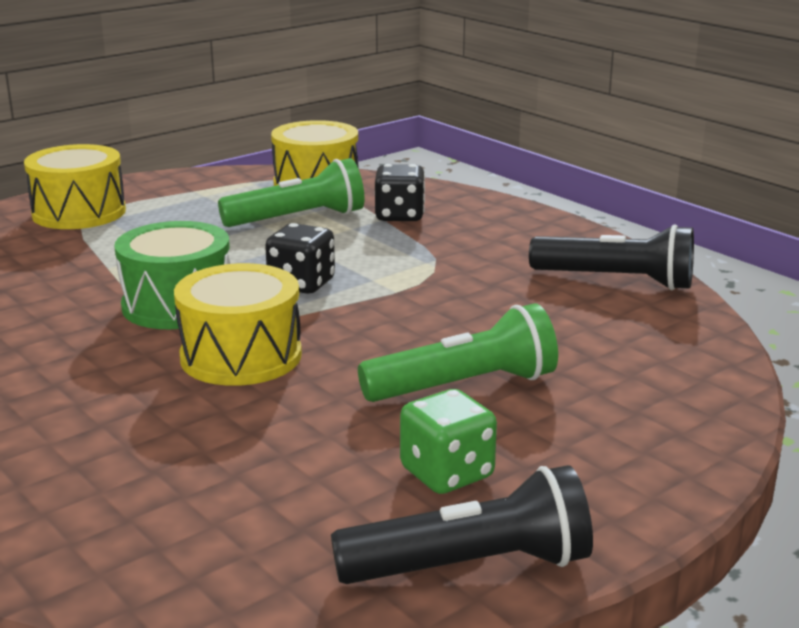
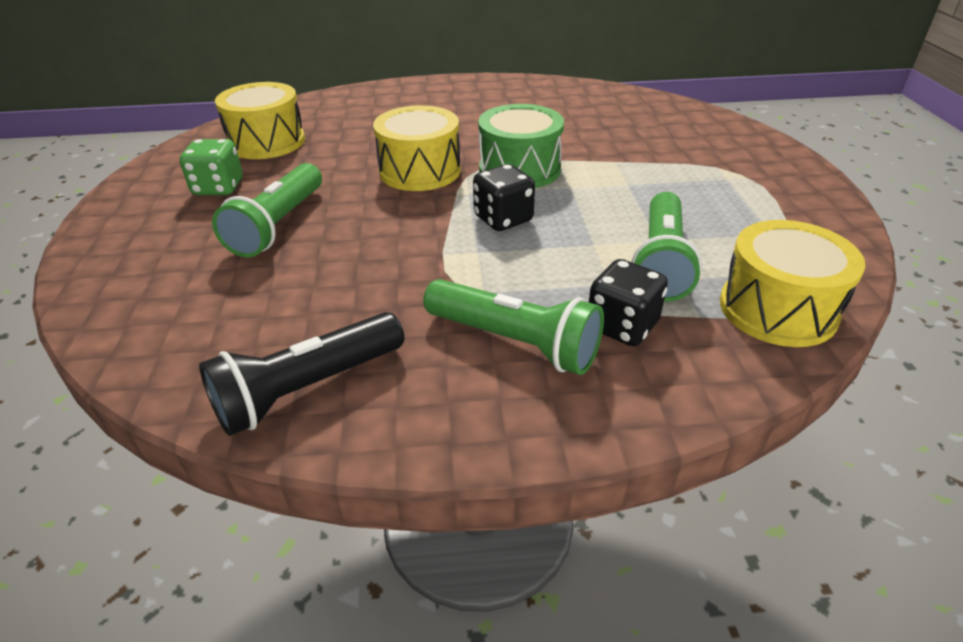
camera: 125 degrees right, 15 degrees up
(79, 212) = (753, 170): yellow drum -> yellow drum (267, 142)
(467, 238) = (515, 342): none -> green flashlight
(471, 566) = (159, 170): black flashlight -> none

